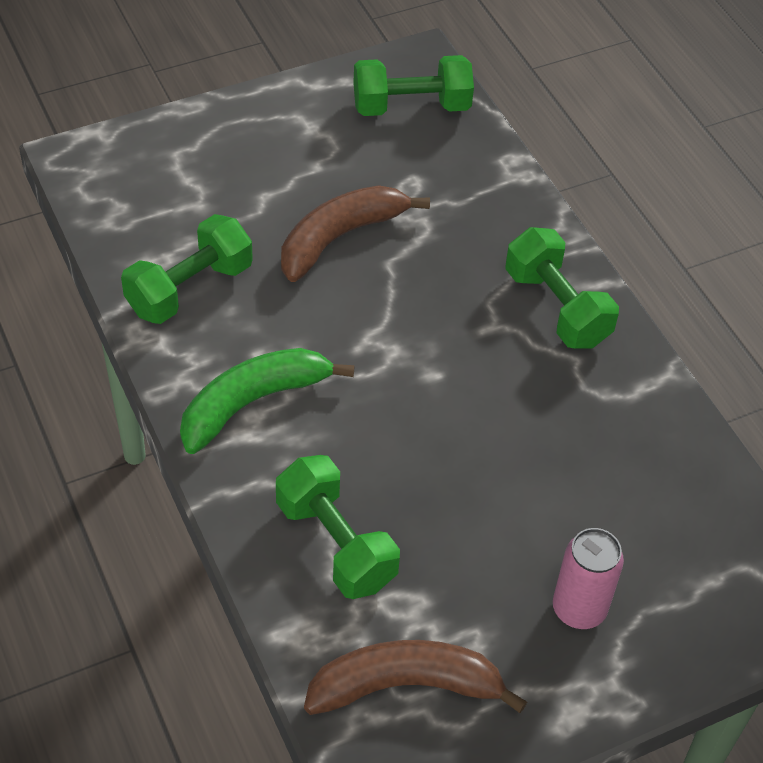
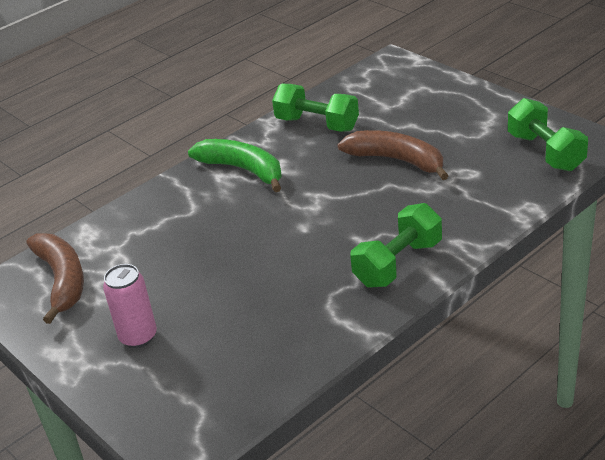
camera: 80 degrees right, 15 degrees down
(336, 544) = (153, 227): green dumbbell -> none

